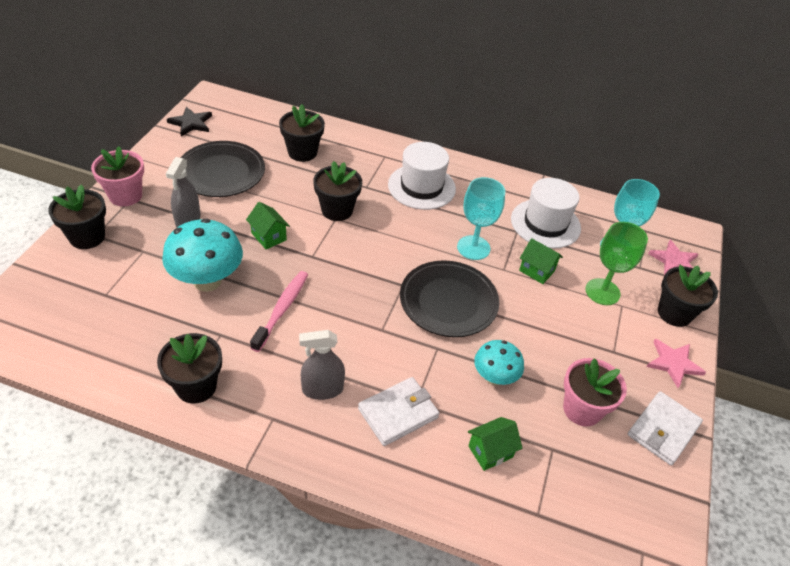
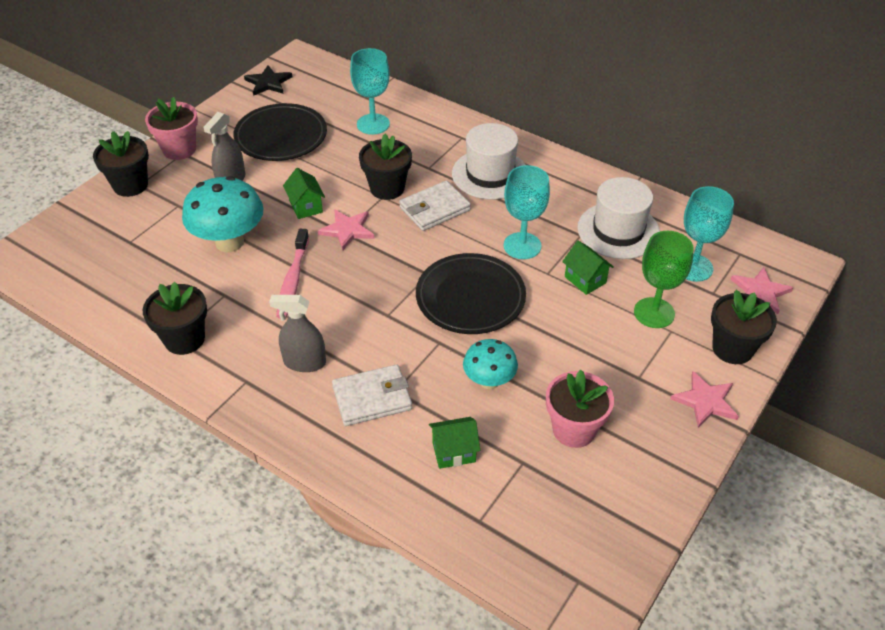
camera: 20 degrees right, 0 degrees up
(282, 309) = (293, 280): pink toothbrush -> pink toothbrush turned 150 degrees clockwise
(302, 152) = (373, 124): black flower pot -> turquoise goblet
(315, 254) = (347, 230): none -> pink star
(663, 430) = (659, 467): white wallet -> white wallet (434, 209)

